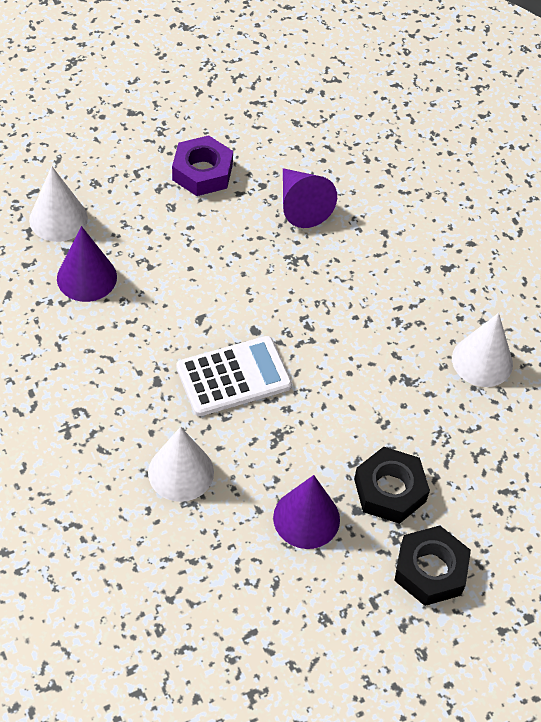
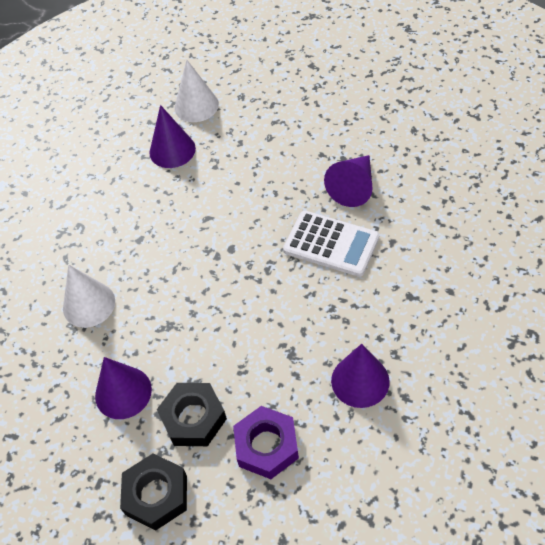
camera: 55 degrees right, 0 degrees up
(202, 172) = (313, 127): purple nut -> purple nut (266, 446)
(234, 377) = (184, 269): white calculator -> white calculator (331, 244)
(482, 361) = (360, 381): white cone -> purple cone

